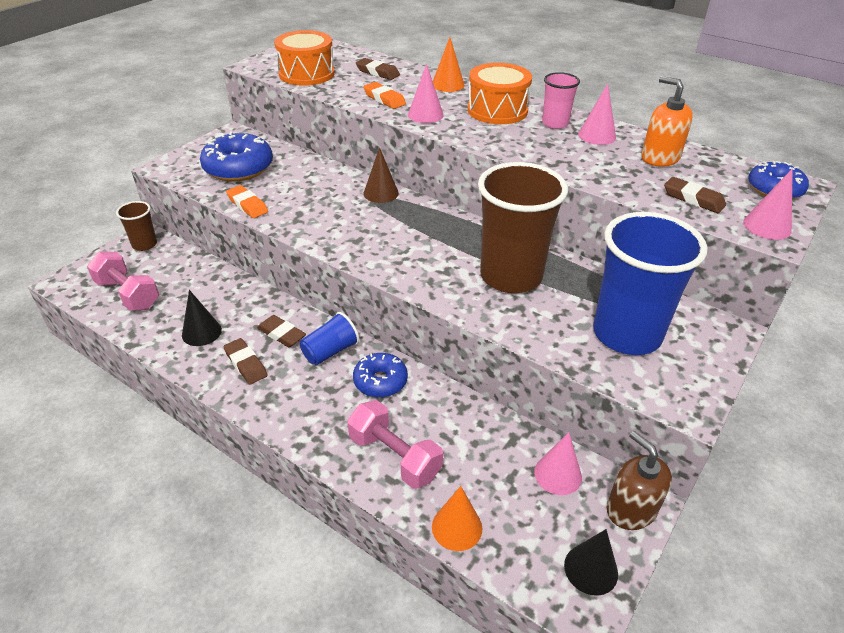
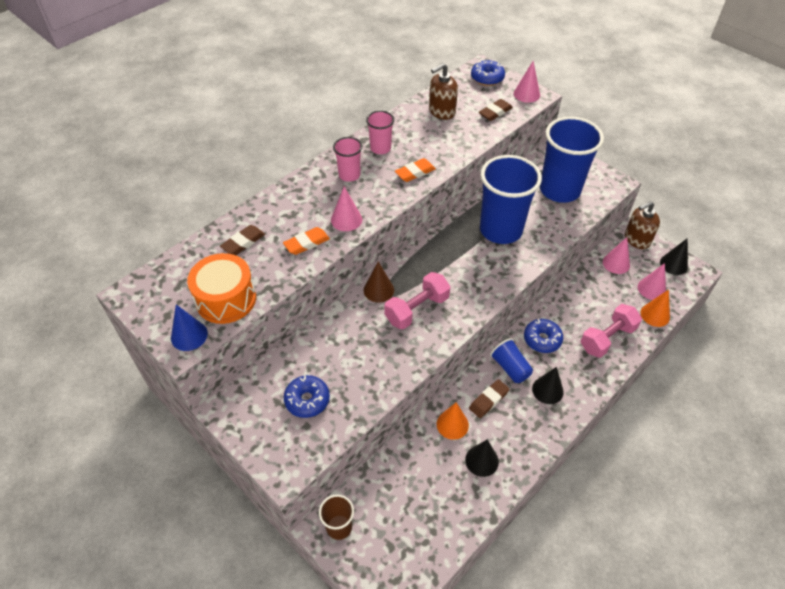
camera: 80 degrees left, 10 degrees up
(128, 294) = (421, 531): pink dumbbell -> pink dumbbell (417, 309)
(238, 168) = (307, 400): blue donut -> blue donut, size x0.63
(246, 364) = (521, 425): brown eraser -> none
(247, 205) = (379, 390): orange eraser -> orange eraser (415, 172)
(265, 66) = (189, 335): none -> blue cone
(298, 388) = (547, 390): none -> black cone
(448, 85) = (289, 197): orange cone -> orange cone (452, 424)
(497, 110) = (349, 175): orange drum -> pink cup
(511, 276) = (500, 230): brown cup -> blue cup
(597, 135) = (404, 132): pink cone -> pink cone (651, 289)
(660, 158) = (441, 111): orange soap dispenser -> brown soap dispenser

